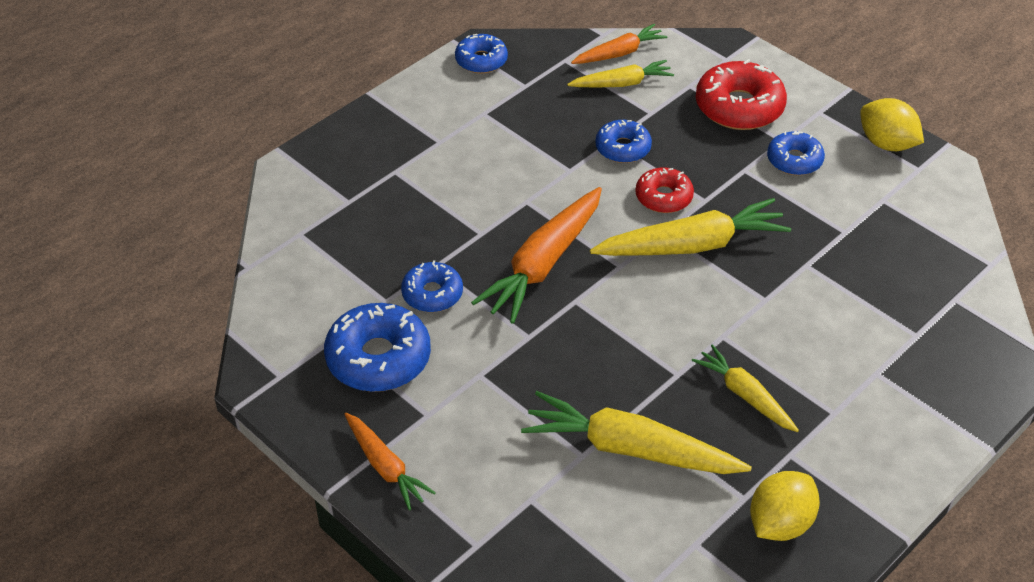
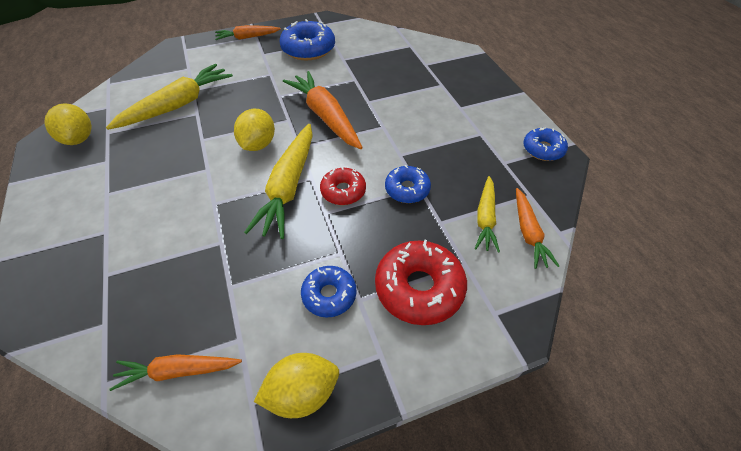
camera: 115 degrees right, 5 degrees up
(432, 294) = (335, 73): blue donut -> none
(644, 308) = (258, 144): none -> yellow lemon
(744, 395) = (160, 160): yellow carrot -> none
(939, 223) = (178, 371): none -> orange carrot

